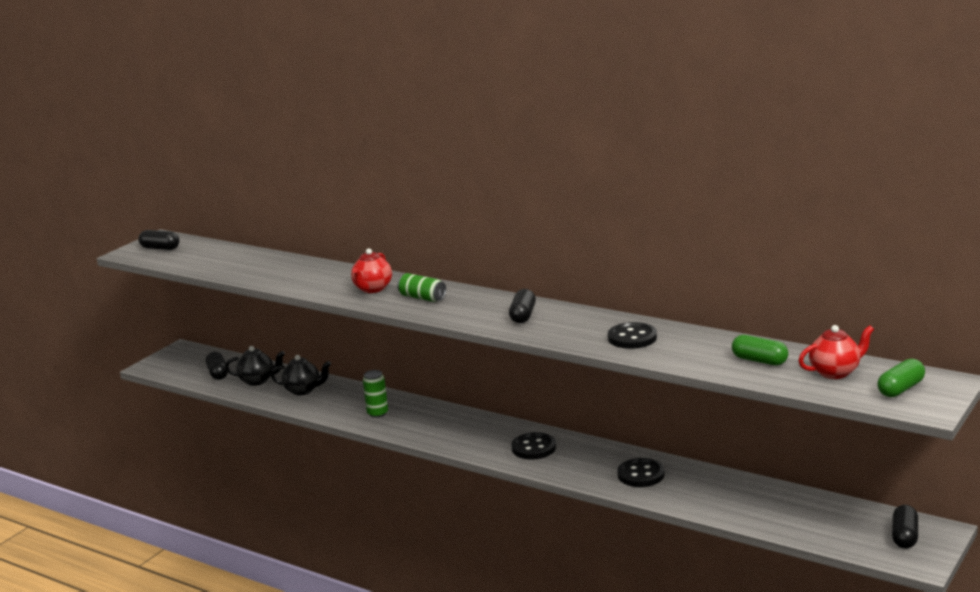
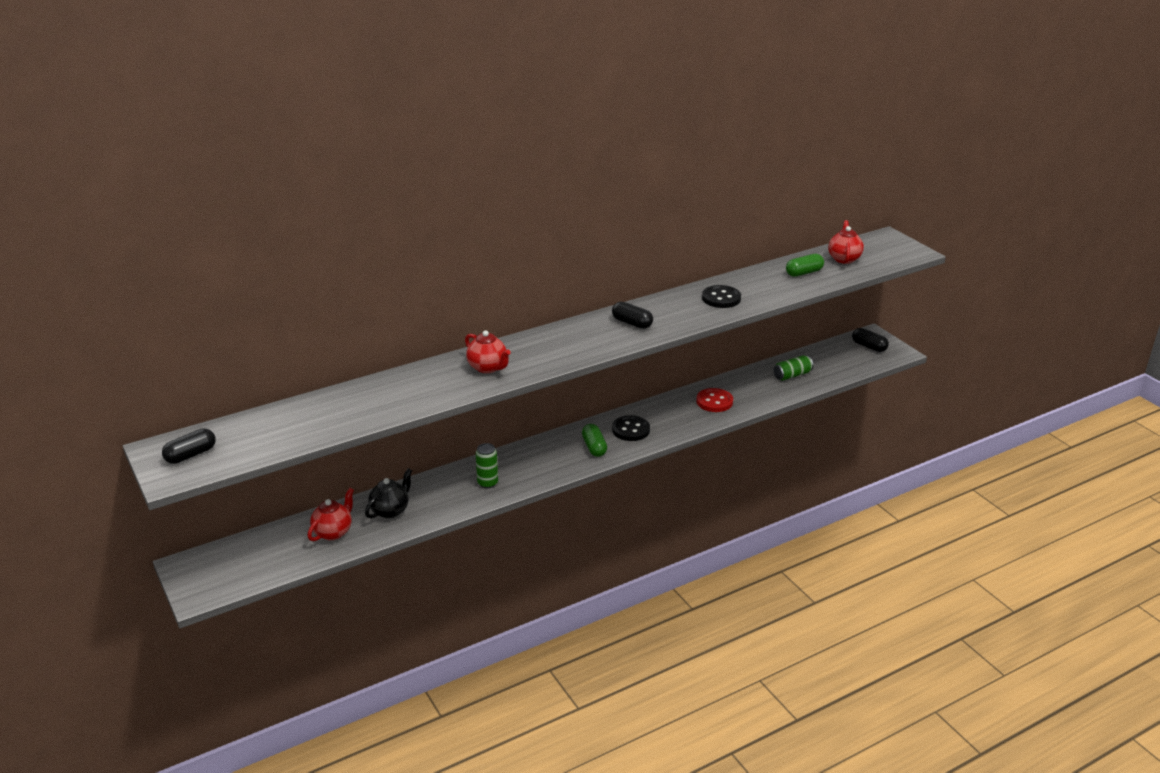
camera: 65 degrees left, 10 degrees up
(218, 373) = (282, 553): black capsule -> none
(257, 381) = (333, 532): black teapot -> red teapot
(422, 298) = (540, 352): green can -> green can (792, 375)
(641, 475) = (714, 401): black button -> red button
(900, 389) = (884, 250): green capsule -> green capsule (594, 447)

